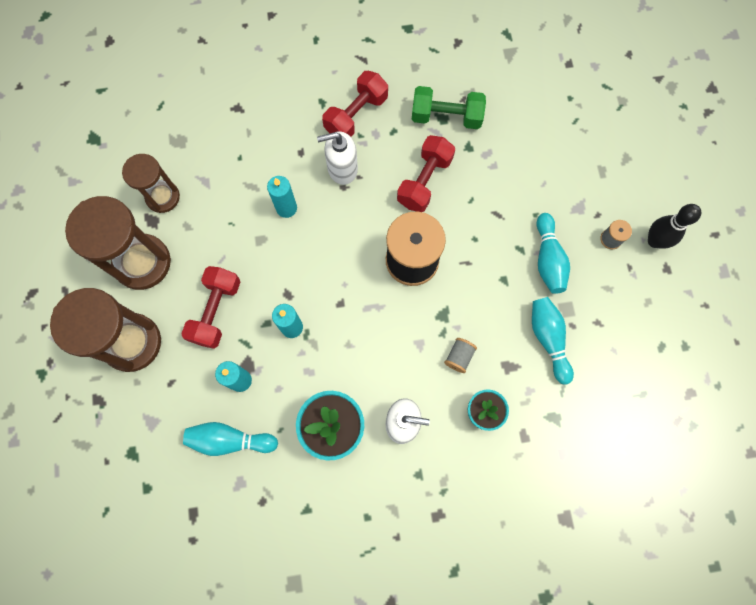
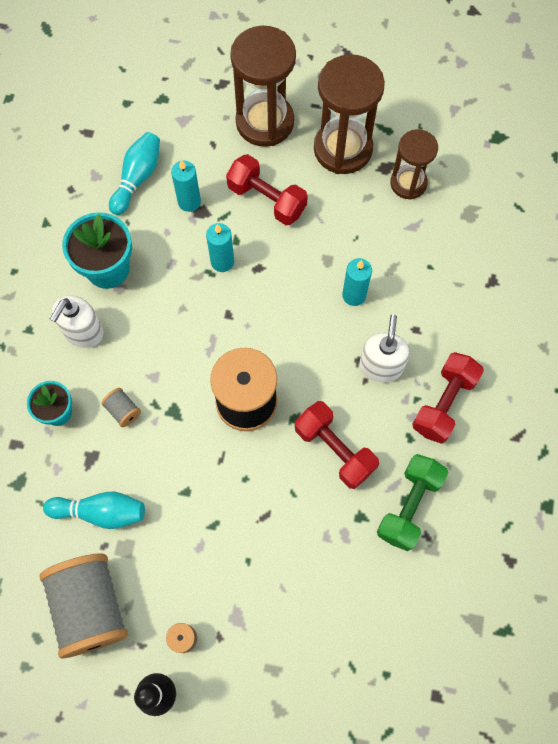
camera: 110 degrees right, 5 degrees down
(356, 115) = (444, 403): red dumbbell -> red dumbbell turned 60 degrees clockwise
(548, 259) = (189, 551): turquoise bowling pin -> none
(621, 316) = (90, 607): none -> grey spool

